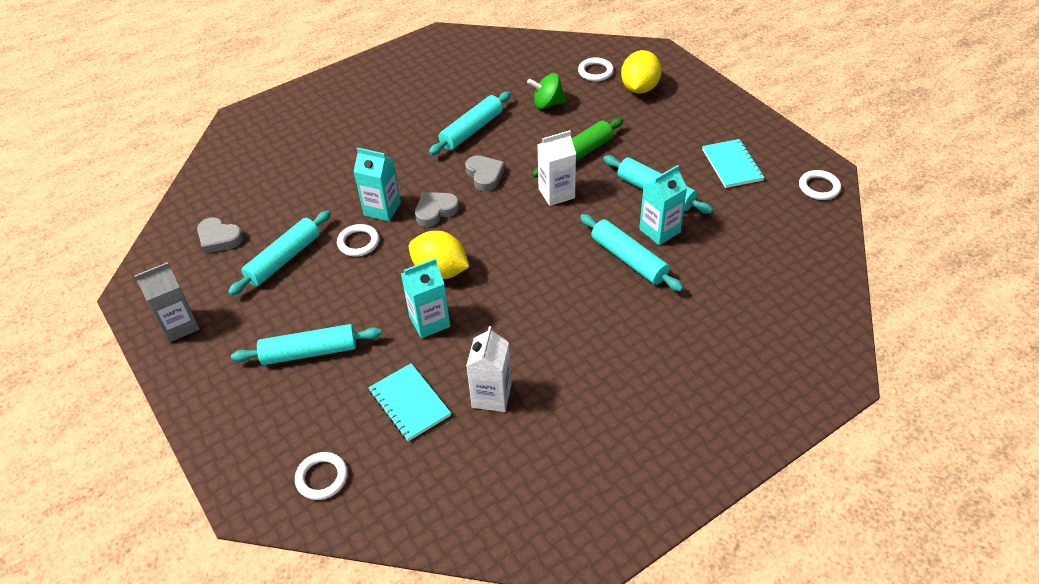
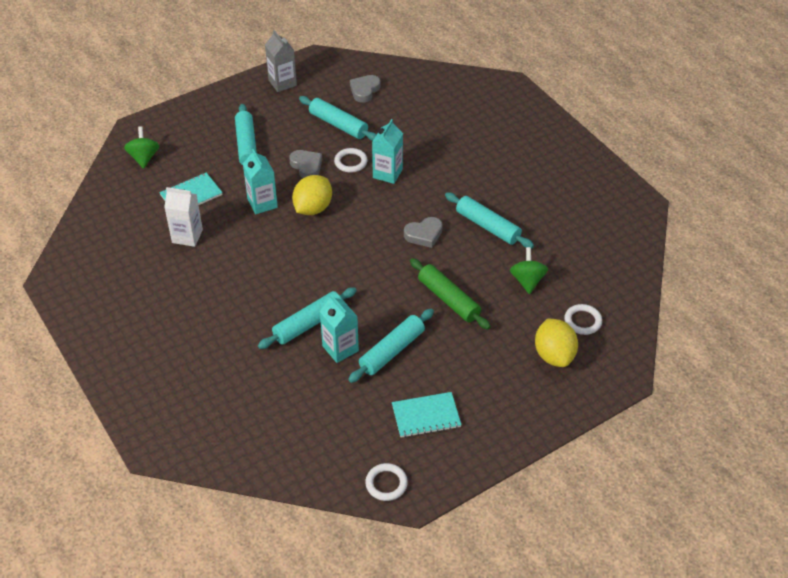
camera: 90 degrees right, 0 degrees up
(322, 478) = (144, 158): white ring -> green spinning top
(435, 211) = (381, 204): grey heart -> grey heart (306, 166)
(556, 193) = (396, 281): white carton -> none
(639, 88) = (554, 355): yellow lemon -> yellow lemon turned 60 degrees clockwise

